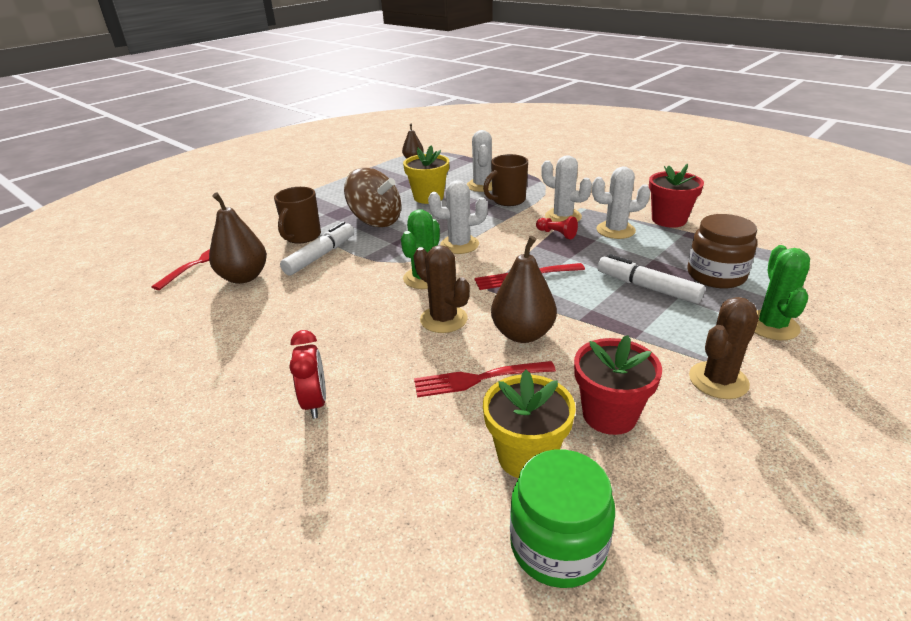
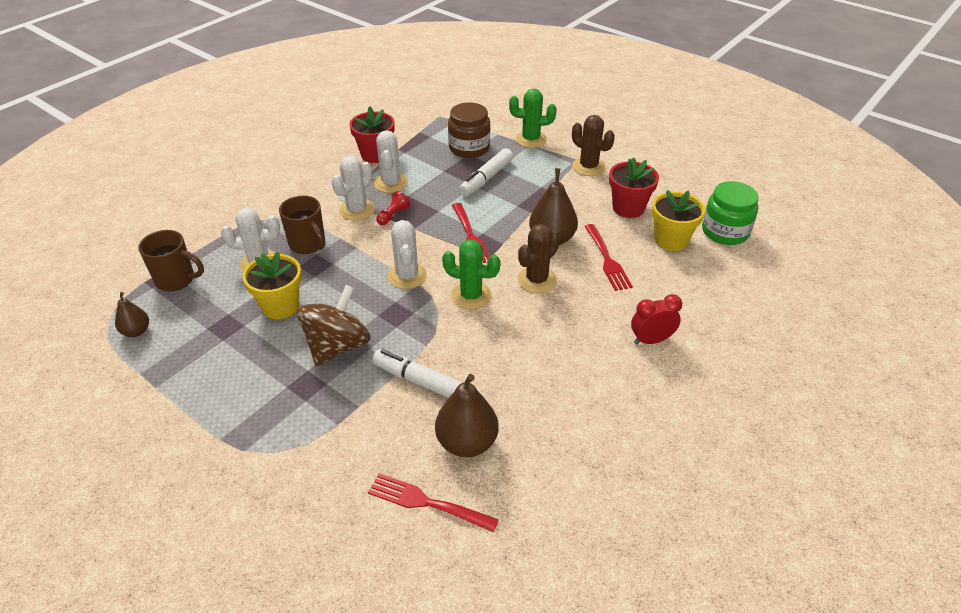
camera: 95 degrees left, 10 degrees up
(302, 236) = (369, 410): brown mug -> brown mug (176, 279)

